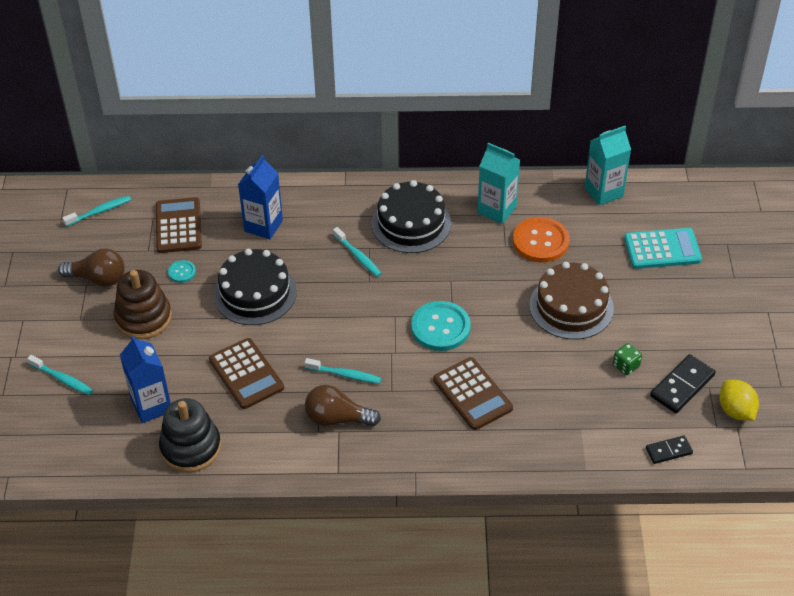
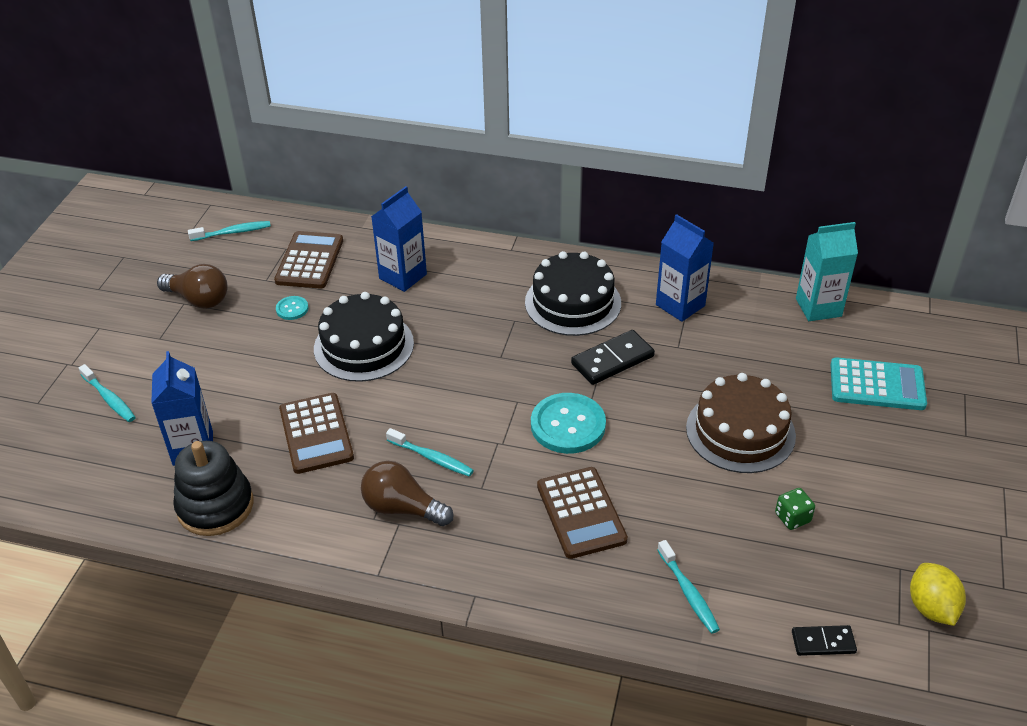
camera: 15 degrees right, 5 degrees down
(143, 318) = (228, 350): brown stacking toy -> none
(358, 256) = (497, 327): turquoise toothbrush -> turquoise toothbrush (688, 592)
(496, 210) = (680, 305): turquoise carton -> blue carton
(540, 241) = (723, 349): orange button -> none
(682, 386) = (863, 559): black domino -> black domino (612, 360)

